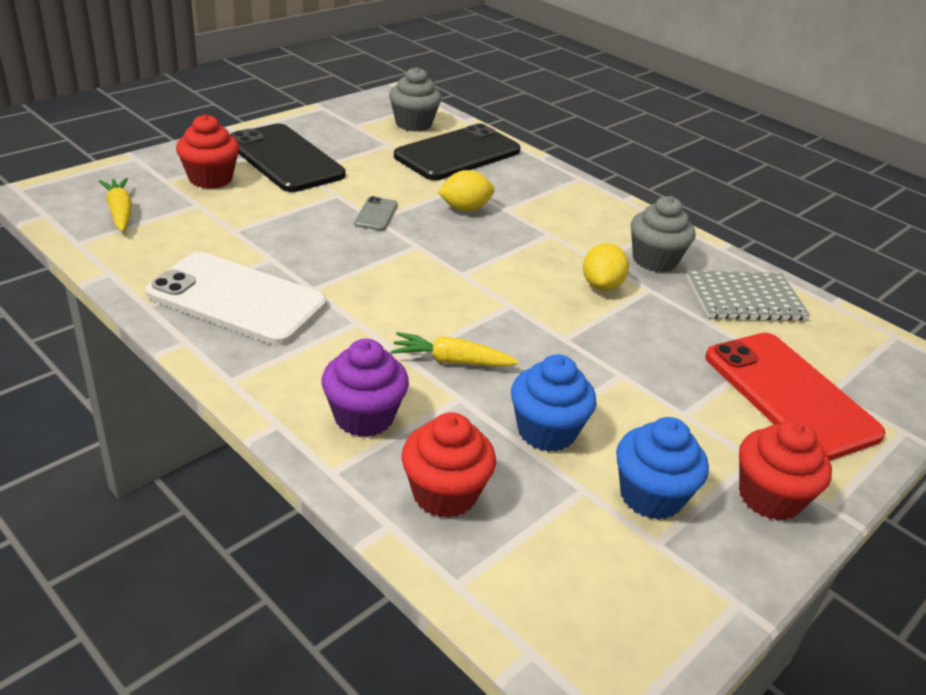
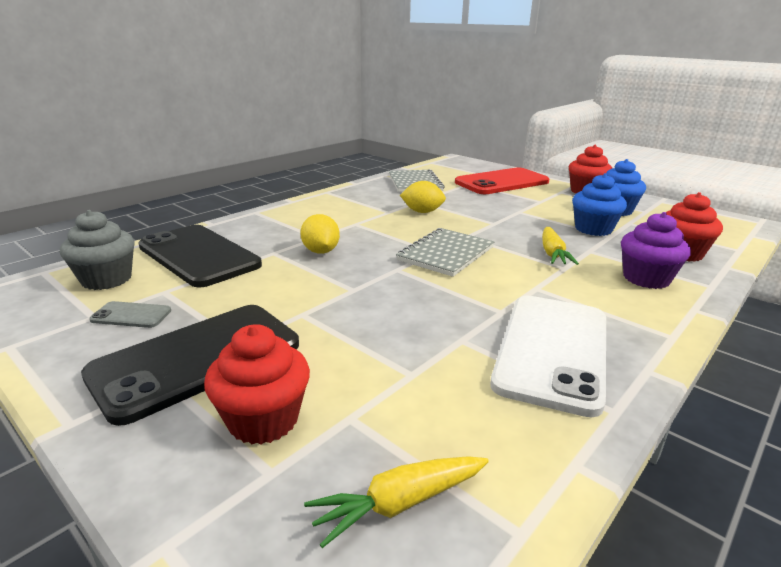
camera: 90 degrees left, 10 degrees down
(376, 214) = (343, 289): grey phone -> grey phone (131, 315)
(455, 280) = (446, 254): none -> grey notebook
(654, 260) = (381, 198): grey cupcake -> none

